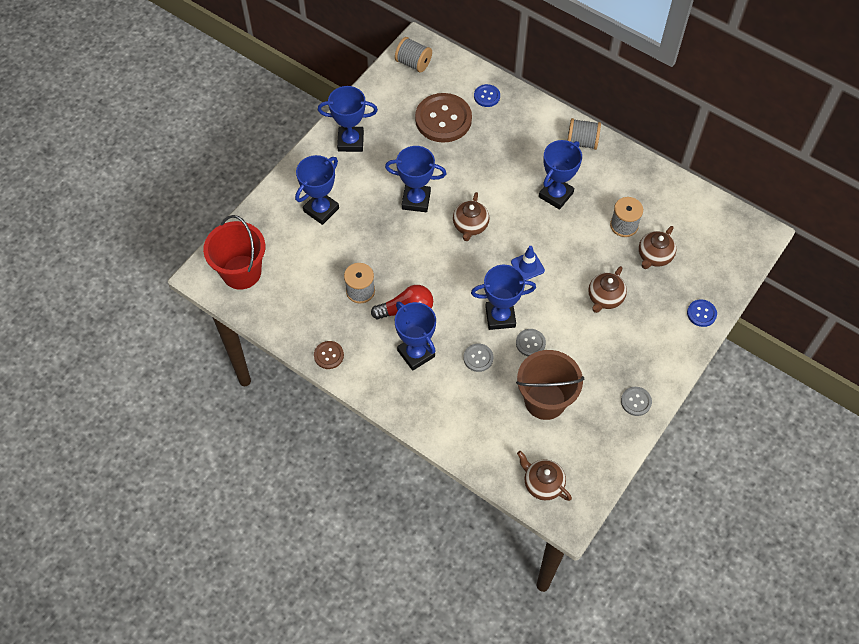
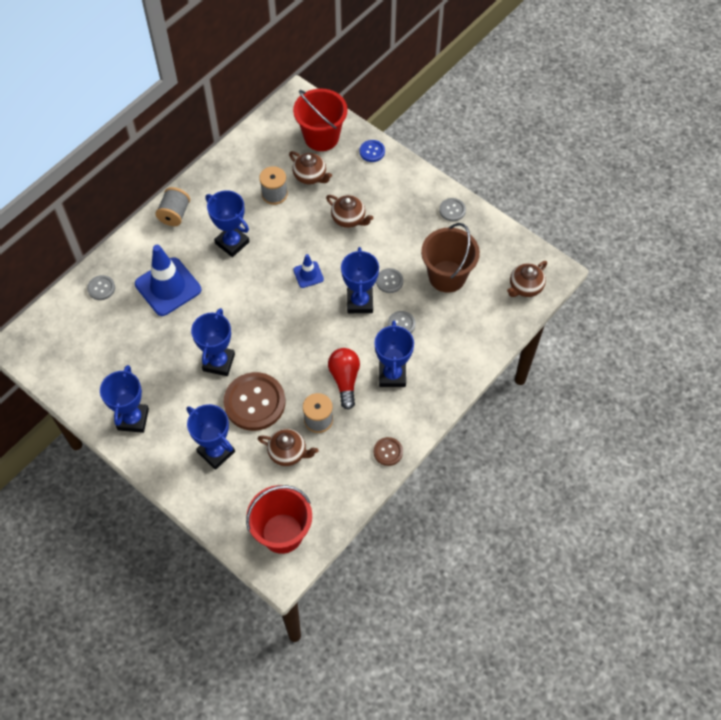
camera: 85 degrees left, 0 degrees up
(413, 63) = (41, 352): grey spool -> none
(416, 353) = (392, 375): blue trophy -> blue trophy turned 60 degrees counterclockwise
(443, 119) = (122, 330): brown button -> brown button (254, 402)
(470, 226) = (256, 317): brown teapot -> brown teapot (288, 453)
(487, 96) = (101, 288): blue button -> grey button
(495, 148) = (168, 287): none -> blue traffic cone
(710, 262) = (321, 137): none -> red bucket

